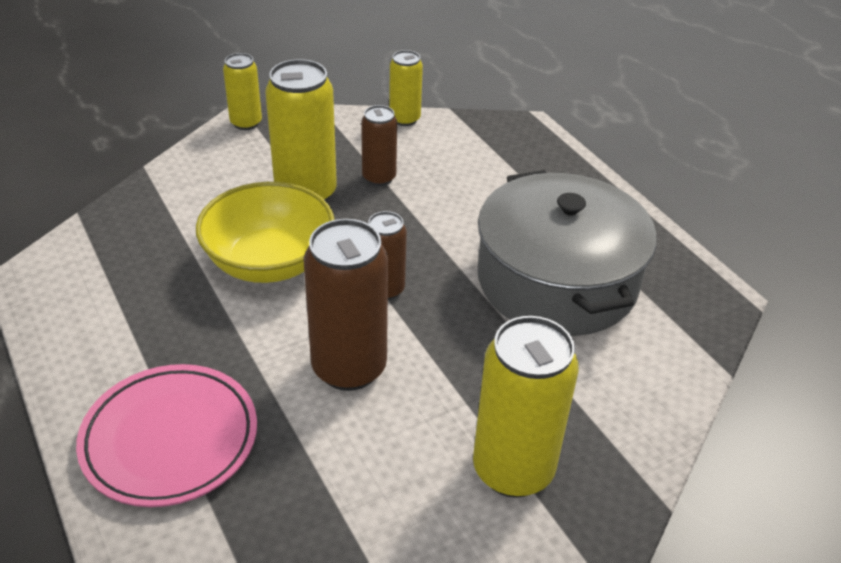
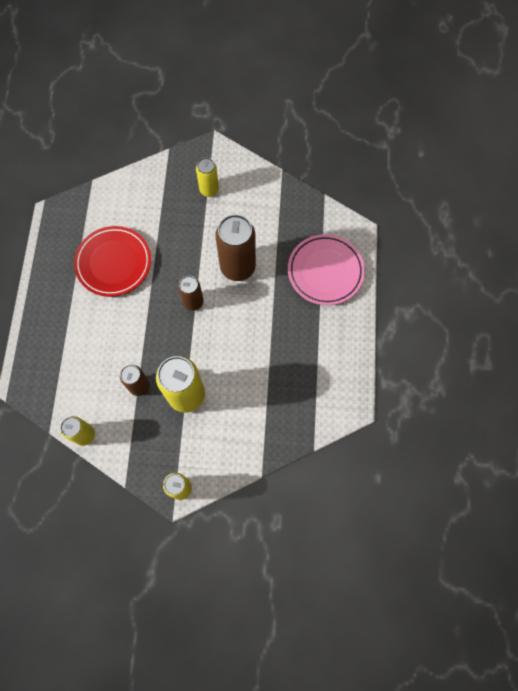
camera: 145 degrees left, 30 degrees up
(269, 262) = (235, 351): yellow bowl -> none
(513, 470) = (209, 190): yellow can -> yellow can, size x0.57
(556, 281) = (114, 263): grey pot -> red plate

